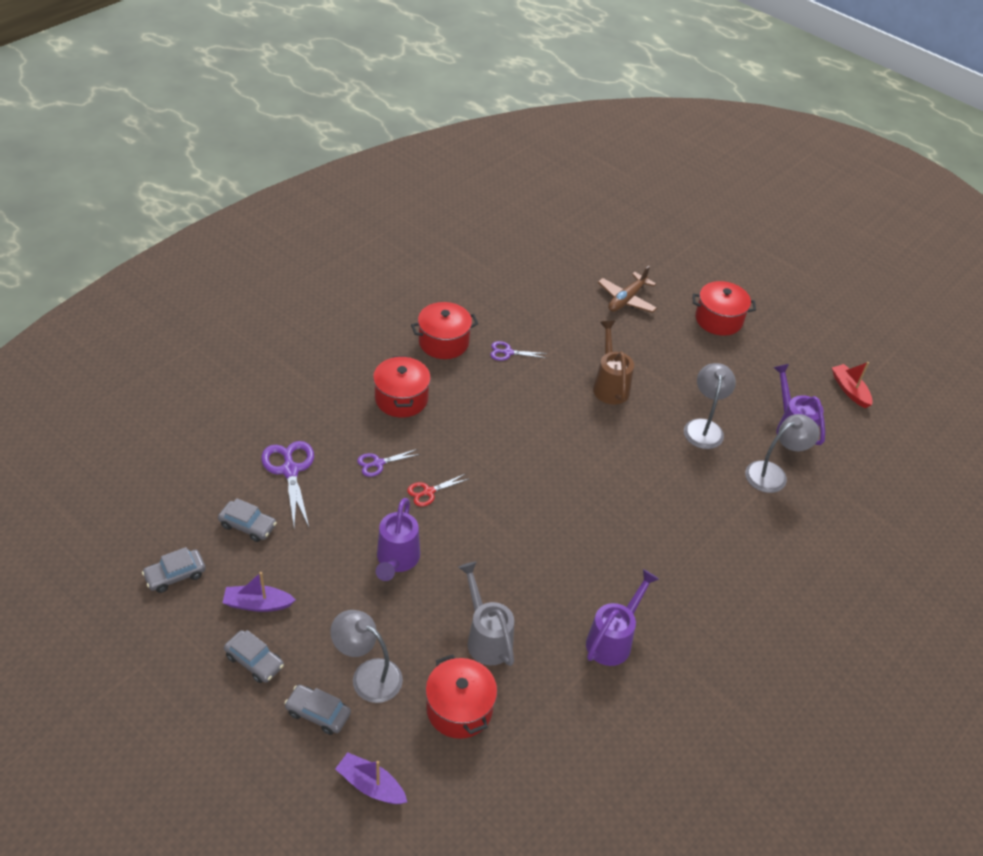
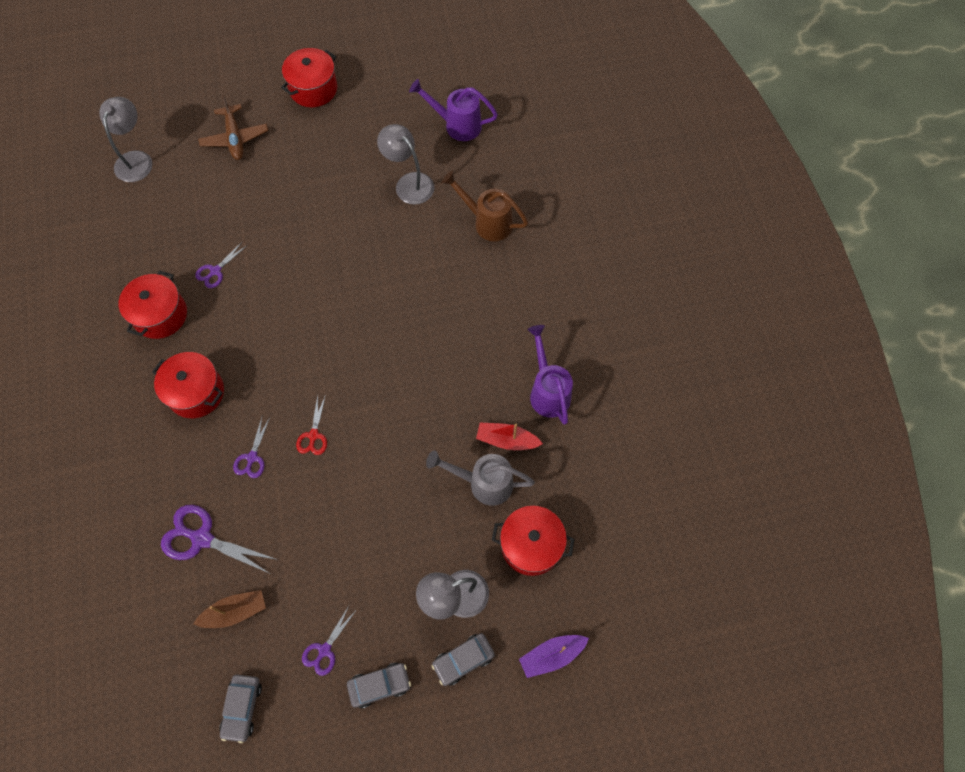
camera: 50 degrees left, 20 degrees up
(248, 525) = (235, 611): grey car -> brown boat
(257, 604) = (324, 650): purple boat -> purple scissors
(396, 561) = (363, 506): purple watering can -> none
(610, 385) = (314, 218): brown watering can -> brown watering can (487, 222)
(773, 473) = (487, 170): grey lamp -> grey lamp (136, 159)
(849, 390) = (453, 58): red boat -> red boat (506, 440)

